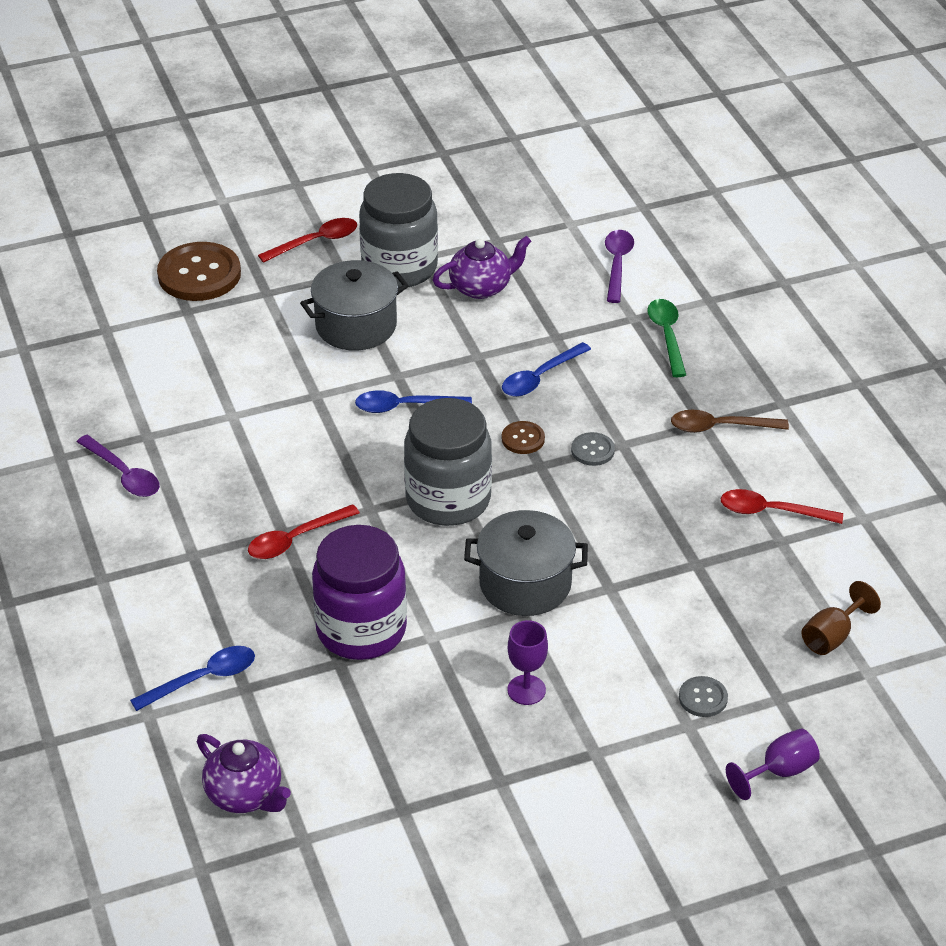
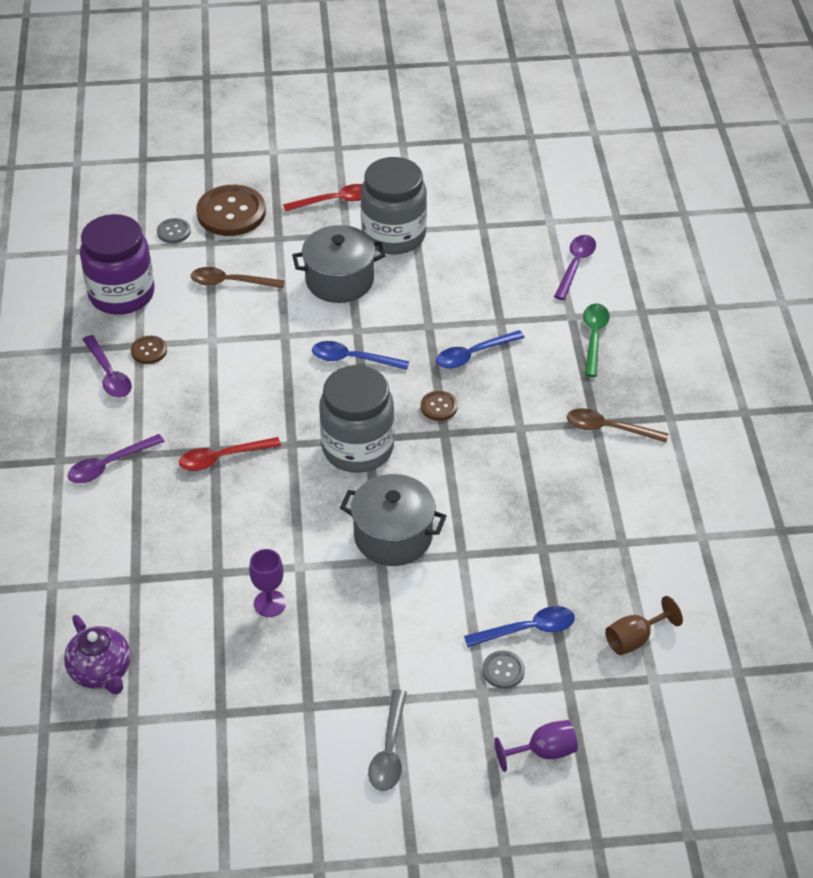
camera: 15 degrees right, 5 degrees up
(161, 440) = (149, 351): none -> brown button
(164, 572) = (109, 465): none -> purple spoon
(203, 679) = (106, 564): blue spoon -> blue spoon (528, 629)
(229, 350) = (230, 282): none -> brown spoon
(361, 630) = (245, 548): purple jar -> purple jar (122, 294)
(481, 287) = (454, 265): purple teapot -> none
(526, 690) = (359, 630): purple goblet -> purple goblet (269, 603)
(592, 450) = (493, 428): grey button -> grey button (173, 232)
(609, 807) = (389, 750): none -> grey spoon
(771, 511) = (624, 514): red spoon -> none

